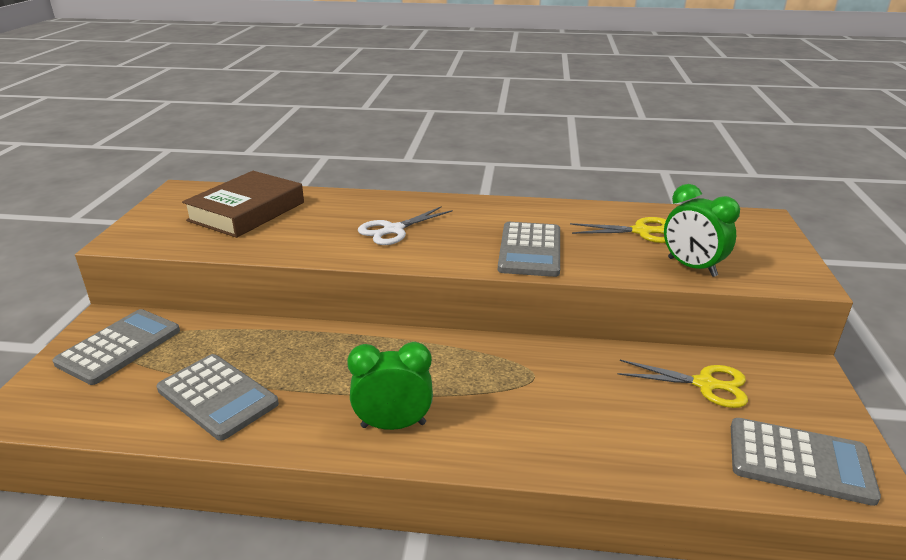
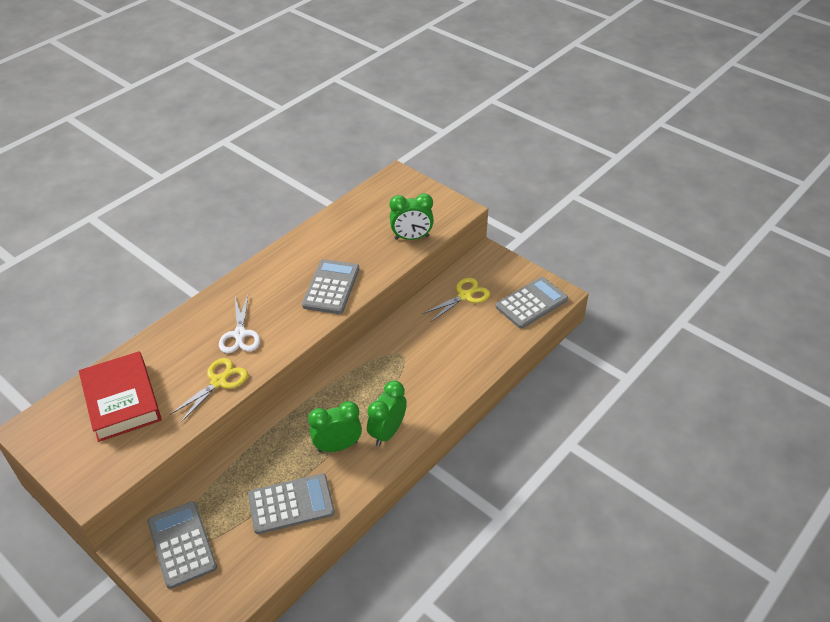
camera: 55 degrees left, 15 degrees up
(247, 211) = (122, 400): brown book -> red book
(334, 392) = (337, 446): none -> green clock
(530, 250) = (331, 287): grey calculator -> grey calculator turned 120 degrees counterclockwise
(641, 231) = (359, 230): yellow scissors -> yellow scissors (219, 382)

